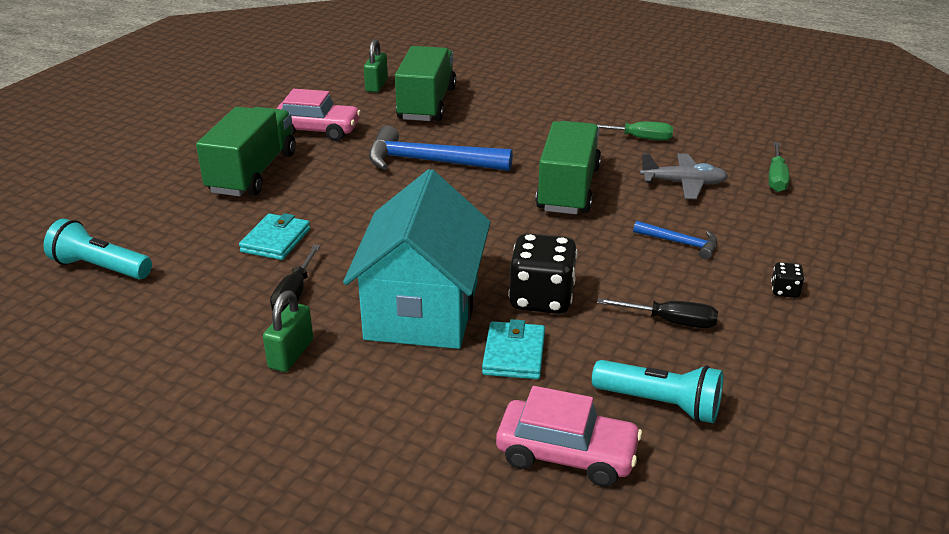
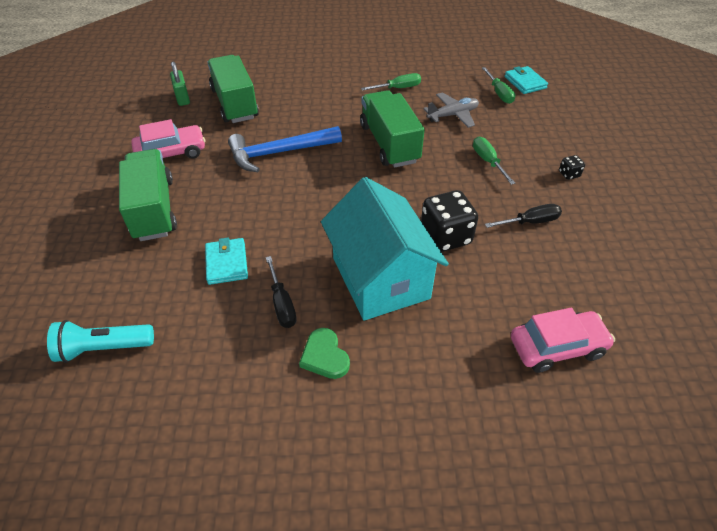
camera: 30 degrees left, 15 degrees up
(291, 354) = (325, 356): green padlock -> green heart
(514, 354) = (465, 287): turquoise wallet -> turquoise wallet (525, 82)
(660, 404) = (574, 285): turquoise flashlight -> none
(680, 243) = (487, 161): blue hammer -> green screwdriver

